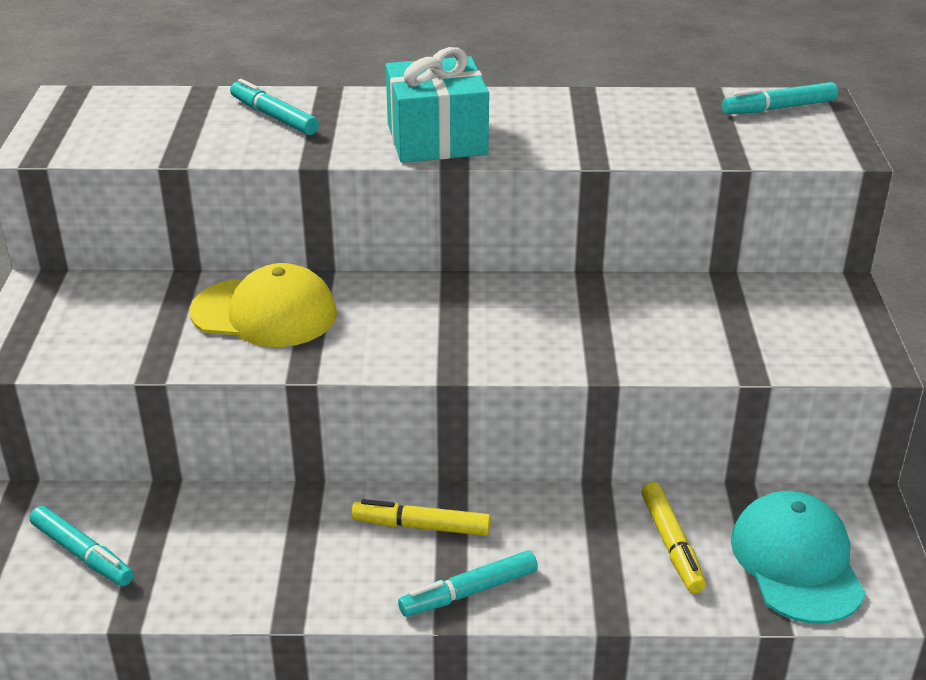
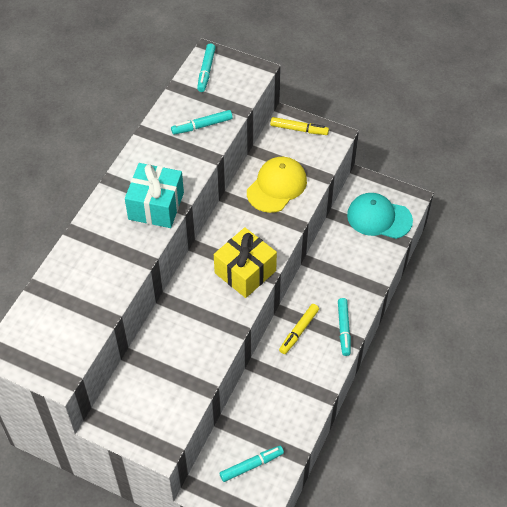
camera: 65 degrees left, 20 degrees up
(264, 313) = (184, 331): yellow cap -> yellow cap (277, 186)
(274, 117) = (88, 264): turquoise marker -> turquoise marker (202, 126)
(439, 342) = (245, 272): none -> yellow gift
(671, 544) = (351, 251): yellow marker -> yellow marker (299, 129)

